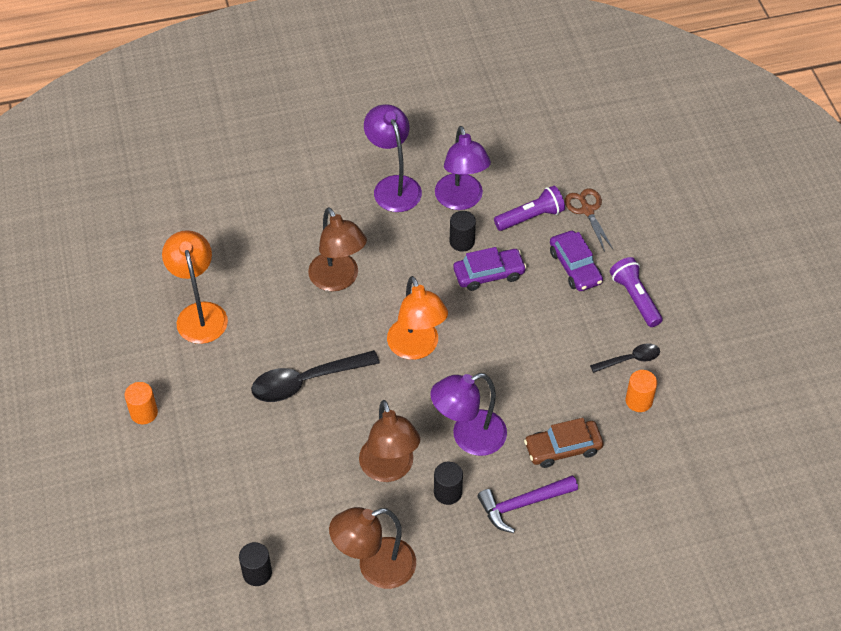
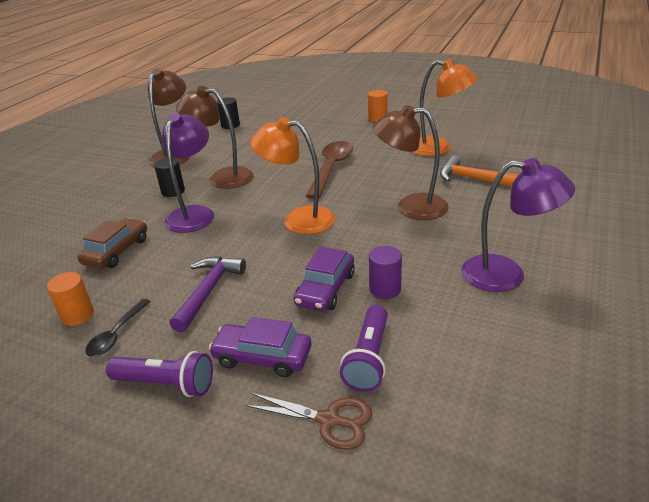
camera: 130 degrees right, 20 degrees down
(254, 257) = (474, 179): none -> orange hammer
(306, 381) = (331, 169): black spoon -> brown spoon
(461, 200) = (445, 314): purple lamp -> none
(462, 241) = (385, 289): black cylinder -> purple cylinder
(523, 504) = (115, 216): purple hammer -> purple hammer (208, 291)

